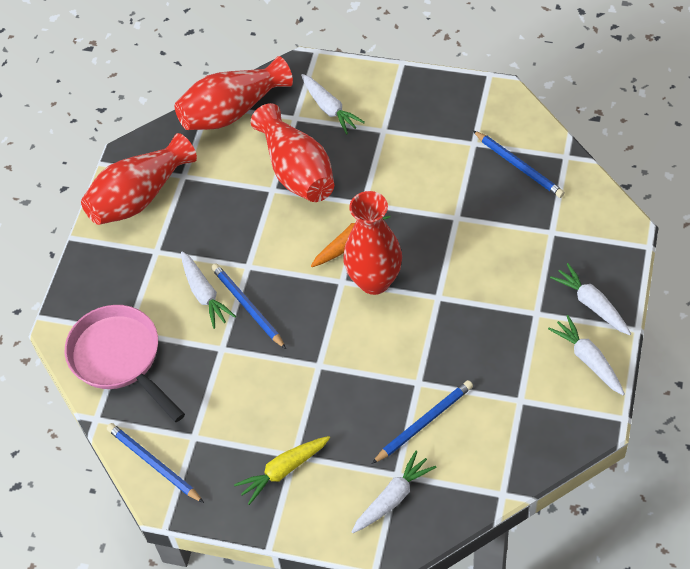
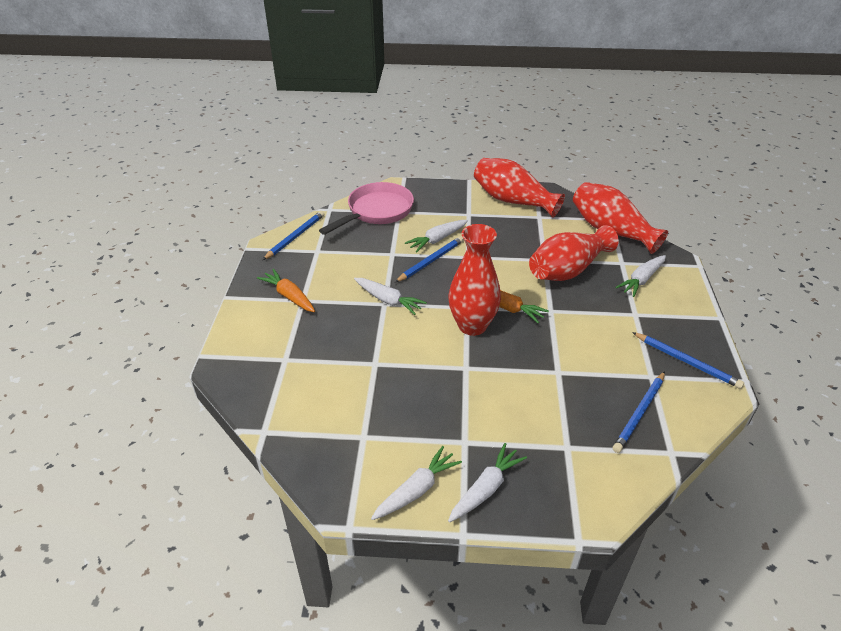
camera: 75 degrees right, 15 degrees down
(283, 470) = (289, 296): yellow carrot -> orange carrot
(393, 498) = (263, 359): white carrot -> white carrot (388, 300)
(424, 422) = (335, 371): blue pencil -> blue pencil (686, 361)

